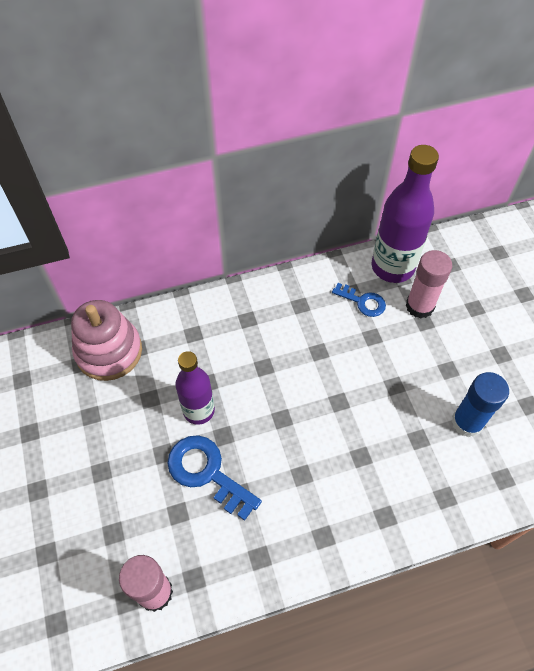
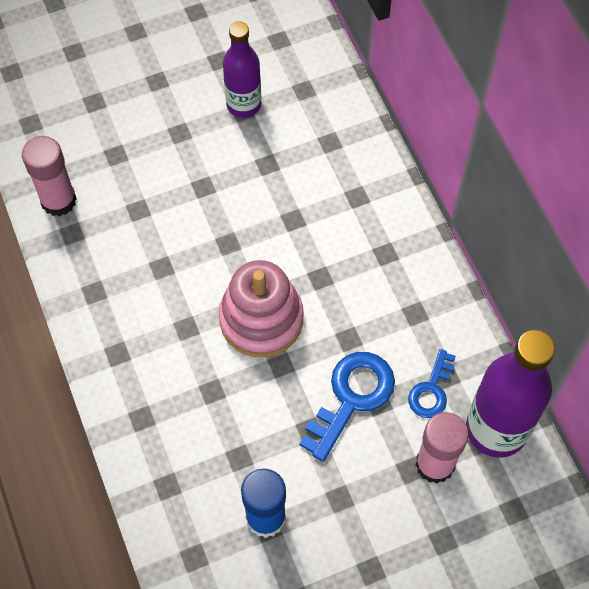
camera: 85 degrees right, 5 degrees up
(109, 351) = (322, 114): pink stacking toy -> pink stacking toy (261, 319)
(199, 410) = (256, 215): purple bottle -> purple bottle (244, 105)
(207, 472) = (183, 232): blue key -> blue key (351, 398)

